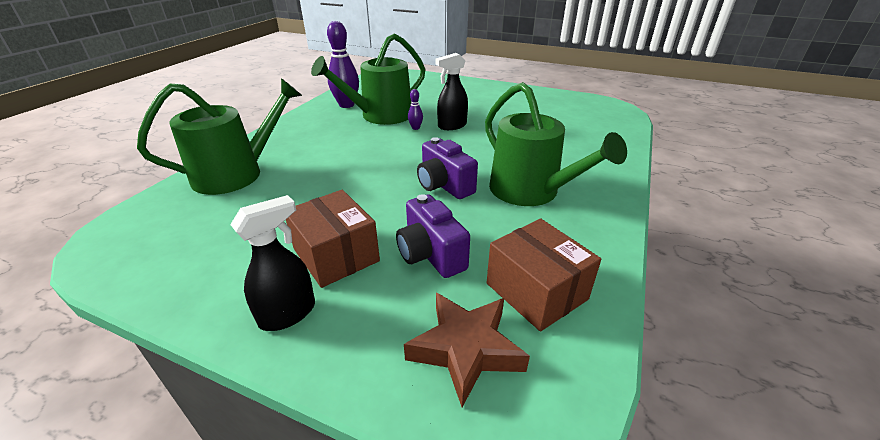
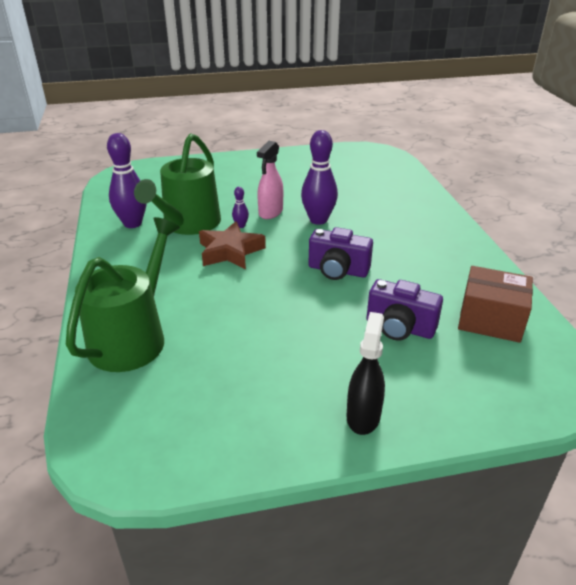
camera: 35 degrees left, 0 degrees up
(336, 255) = (335, 361): brown box -> none
(452, 126) = (270, 212): black spray bottle -> pink spray bottle
(466, 349) = (496, 374): brown star -> brown star (230, 251)
(483, 142) = (318, 220): none -> purple bowling pin
(530, 191) = (404, 250): green watering can -> none

